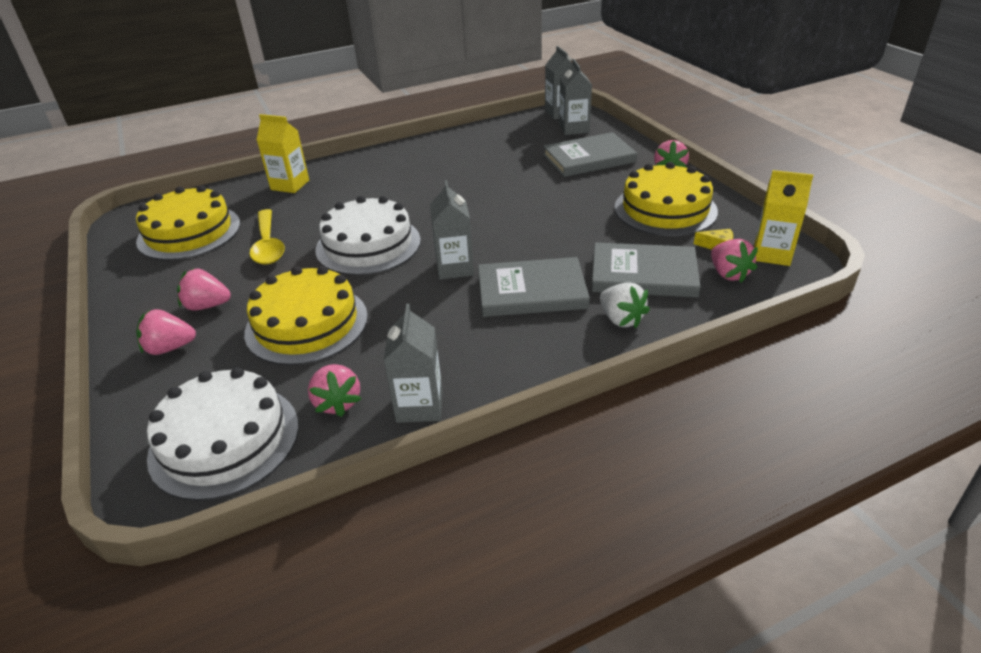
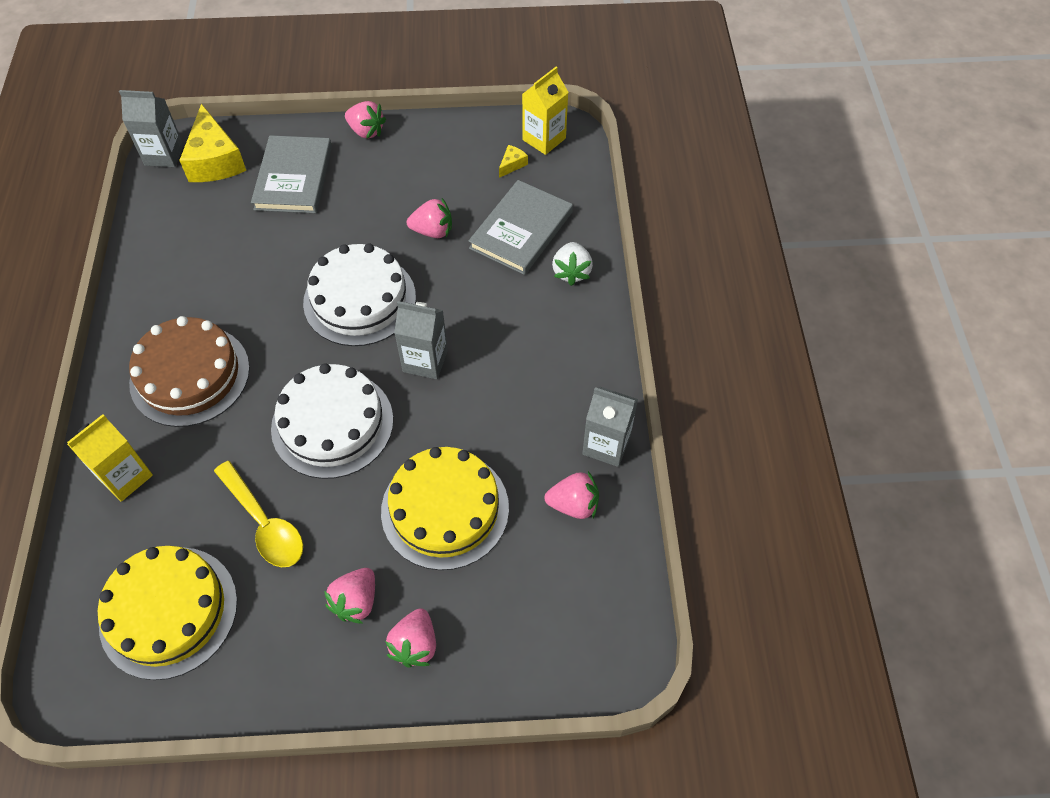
camera: 70 degrees left, 20 degrees up
(224, 440) = (580, 602): white cake -> white cake (359, 299)
(268, 245) = (264, 523): yellow spoon -> yellow spoon turned 45 degrees clockwise
(381, 179) = (190, 375): none -> brown cake
(531, 291) = (498, 316): grey book -> none
(574, 129) = (215, 160): grey carton -> yellow cheese
(621, 319) = (571, 272): white strawberry -> white strawberry turned 105 degrees clockwise
(665, 209) = (433, 168): yellow cake -> none
(728, 274) = (553, 178): pink strawberry -> pink strawberry (432, 231)

